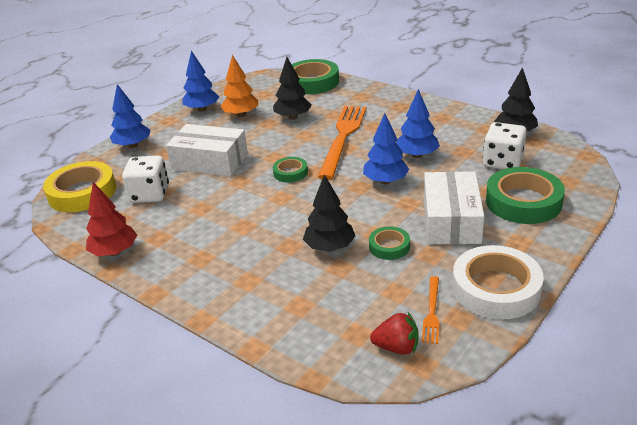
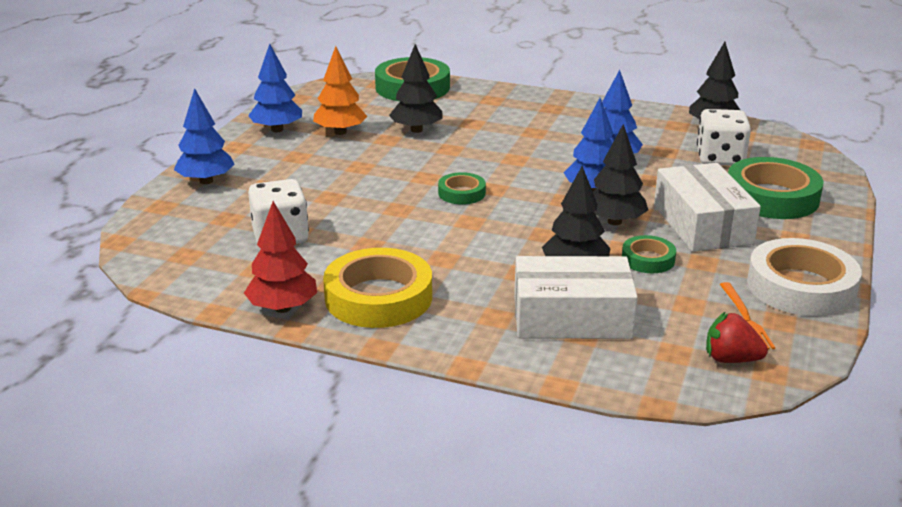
camera: 20 degrees left, 5 degrees down
(82, 192) = (173, 244): yellow tape -> yellow tape (378, 297)
(210, 161) = (338, 190): white box -> white box (572, 317)
(343, 138) = (502, 148): orange fork -> none
(385, 210) = (614, 221): none -> black tree
(397, 347) = (731, 359): red strawberry -> red strawberry turned 150 degrees counterclockwise

